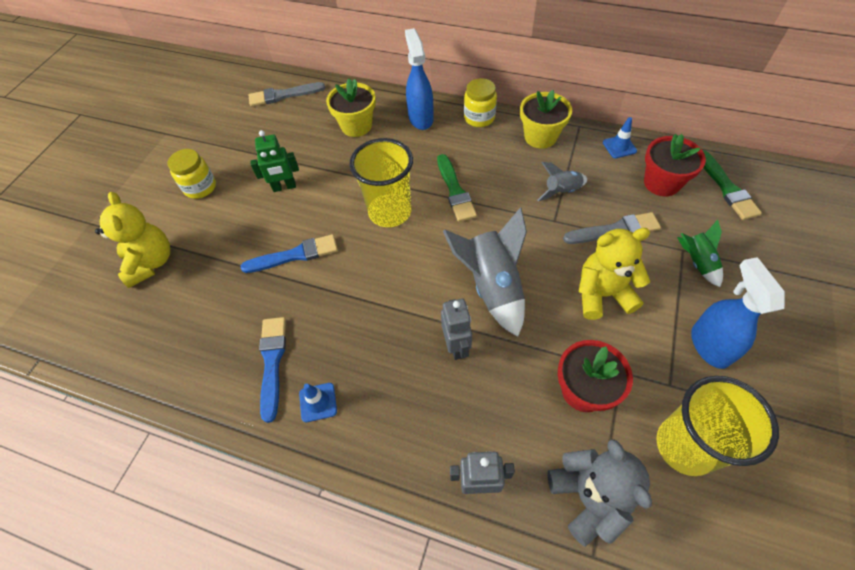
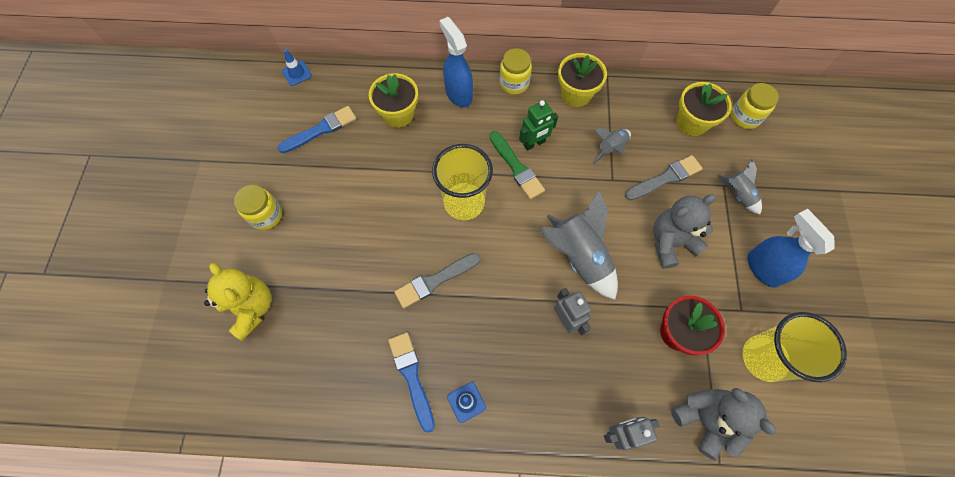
camera: 20 degrees left, 10 degrees up
(283, 95) = (309, 91): grey brush -> grey brush (435, 281)
(284, 187) = (352, 197): green robot -> green robot (534, 143)
(295, 255) = (391, 267): blue brush -> blue brush (321, 130)
(602, 294) = (670, 242): yellow teddy bear -> grey teddy bear
(619, 147) = (647, 91): blue traffic cone -> blue traffic cone (297, 73)
(661, 183) = (692, 122): red flower pot -> yellow flower pot
(696, 262) = (737, 195): green rocket -> grey rocket
(726, 188) = (745, 117): green brush -> yellow jar

